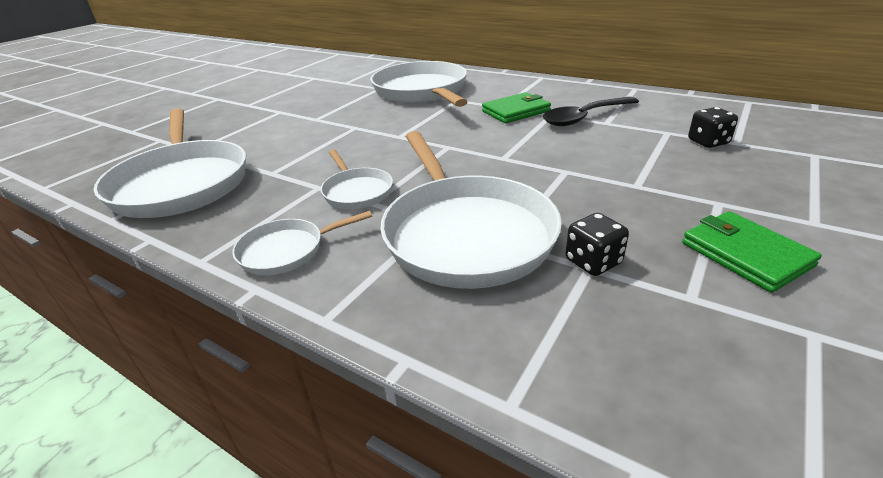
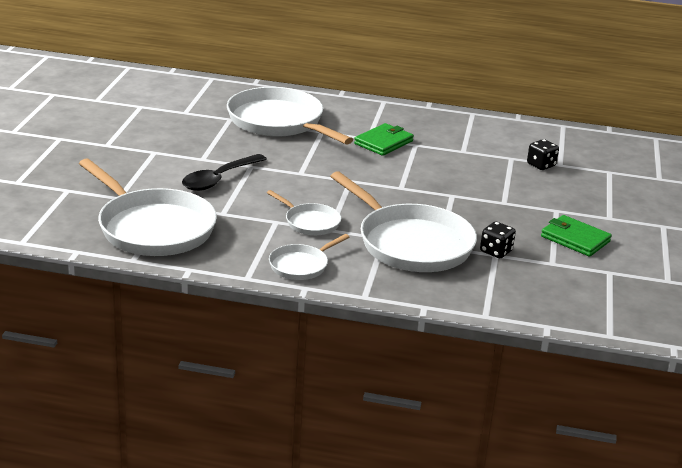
camera: 25 degrees left, 5 degrees down
(584, 118) = (443, 147): black spoon -> black spoon (219, 179)

